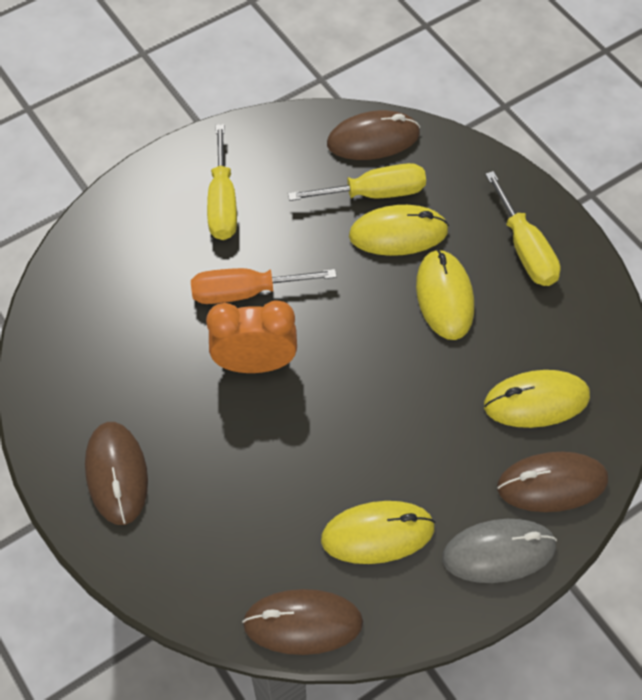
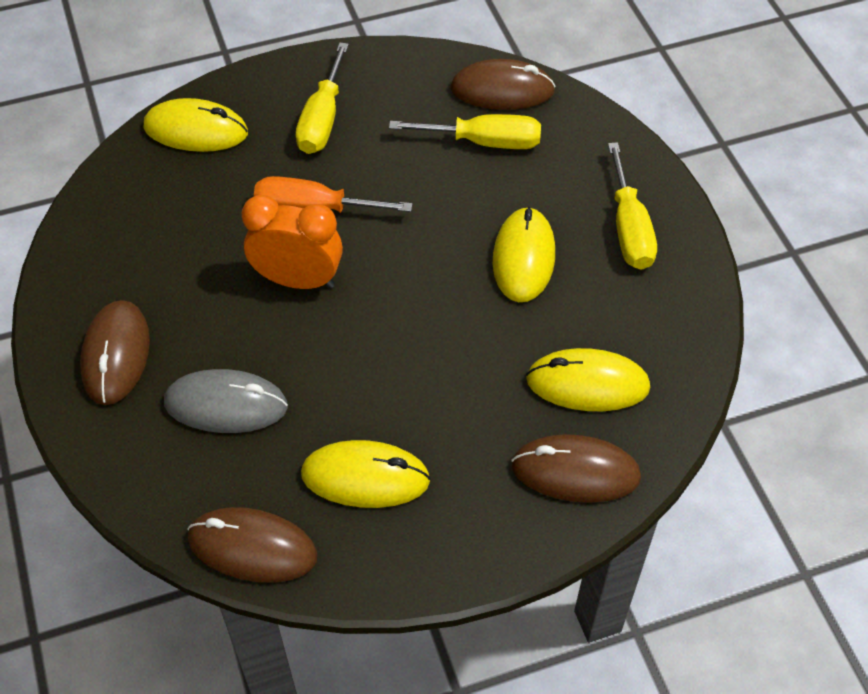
camera: 15 degrees right, 5 degrees down
(398, 234) = (496, 186): yellow mouse -> yellow mouse (196, 130)
(498, 552) = (491, 528): grey mouse -> grey mouse (226, 405)

